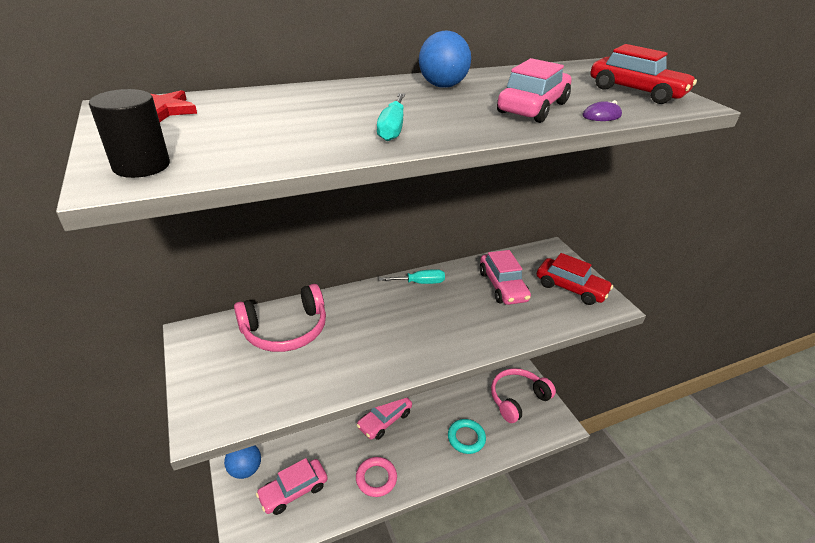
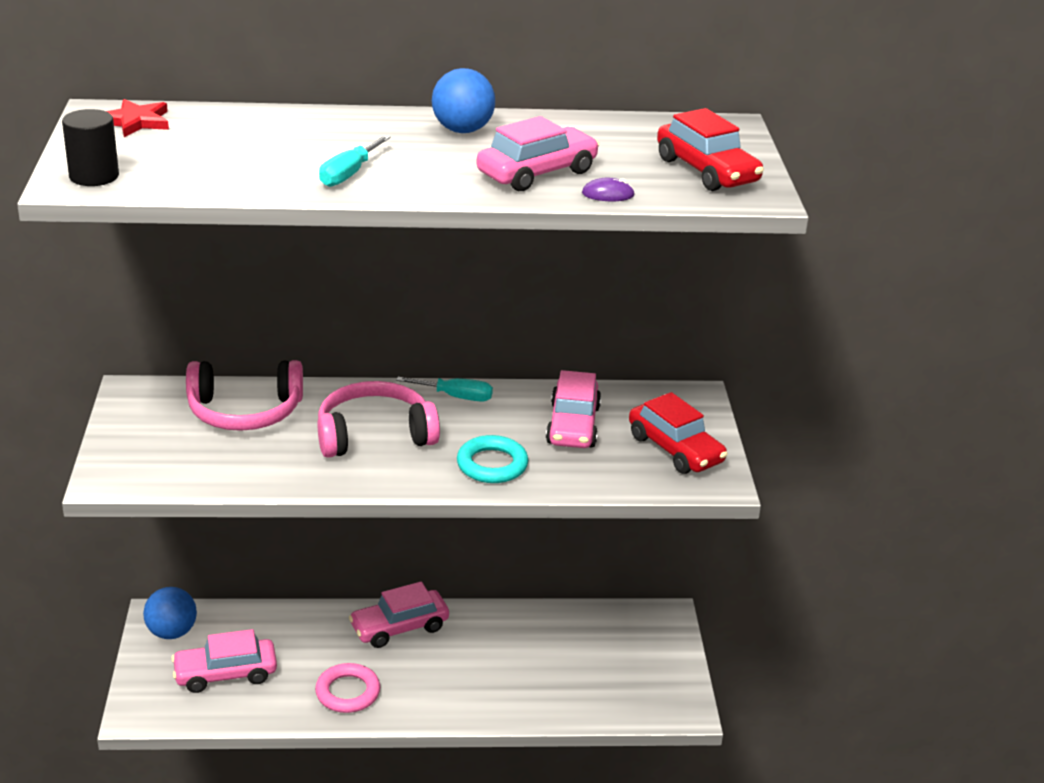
camera: 20 degrees right, 5 degrees down
(466, 438) = (513, 682): turquoise ring -> turquoise ring (492, 465)
(517, 399) = (633, 656): pink headphones -> pink headphones (374, 434)

